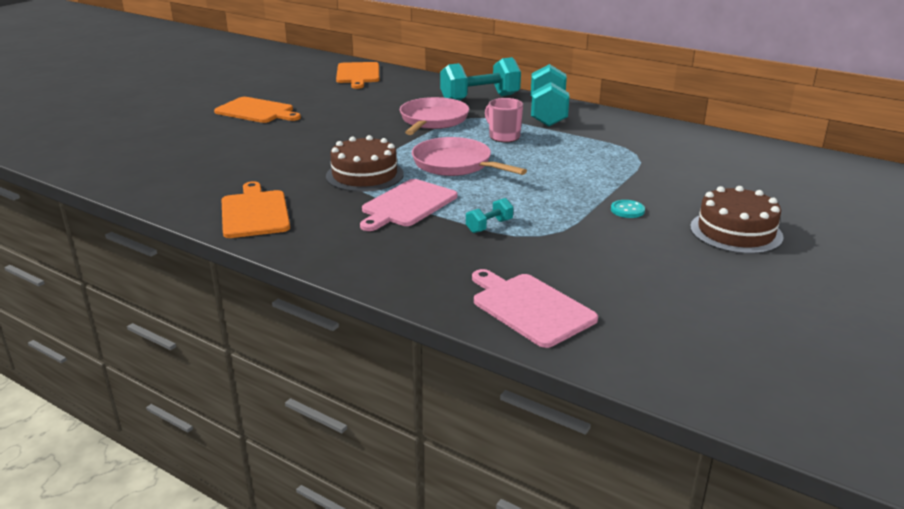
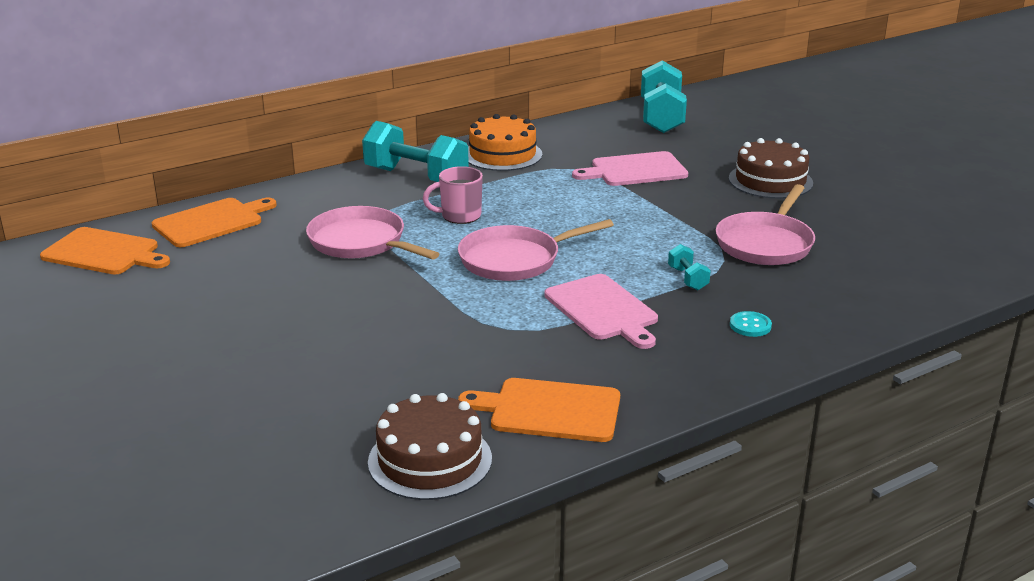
camera: 65 degrees left, 0 degrees up
(257, 111) = (164, 357): orange cutting board -> orange cutting board (211, 222)
(364, 175) = (496, 318): brown cake -> brown cake (430, 460)
(480, 98) = (318, 199): turquoise dumbbell -> turquoise dumbbell (661, 117)
(530, 308) = (861, 299): pink cutting board -> pink cutting board (635, 170)
(594, 248) = (766, 243): none -> pink pan
(625, 128) = (502, 154): none -> orange cake
(627, 210) = (698, 208): turquoise button -> turquoise button (750, 325)

